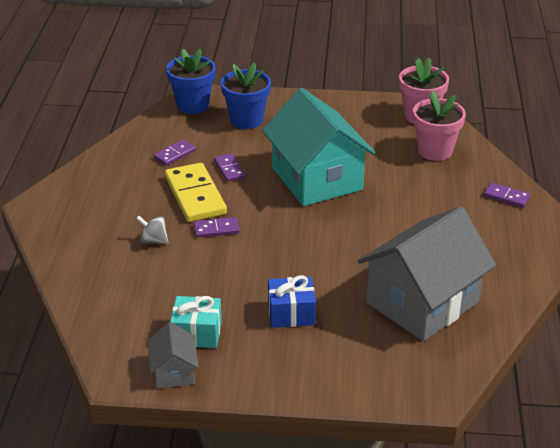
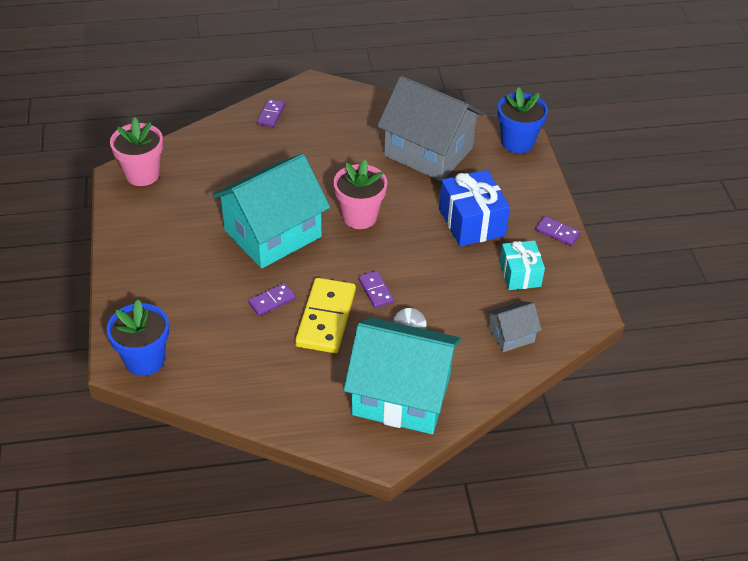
camera: 105 degrees left, 10 degrees up
(85, 224) = (401, 395): none -> turquoise house
(174, 154) = (253, 352): purple domino -> purple domino (557, 232)
(174, 372) = (569, 279): grey house -> grey house (511, 335)
(195, 195) = (325, 318): yellow domino -> yellow domino turned 45 degrees counterclockwise
(246, 120) = (171, 305): blue flower pot -> blue flower pot (517, 142)
(291, 313) = (471, 222): blue gift -> blue gift, size x1.54
(435, 151) = (206, 160): pink flower pot -> pink flower pot (359, 216)

